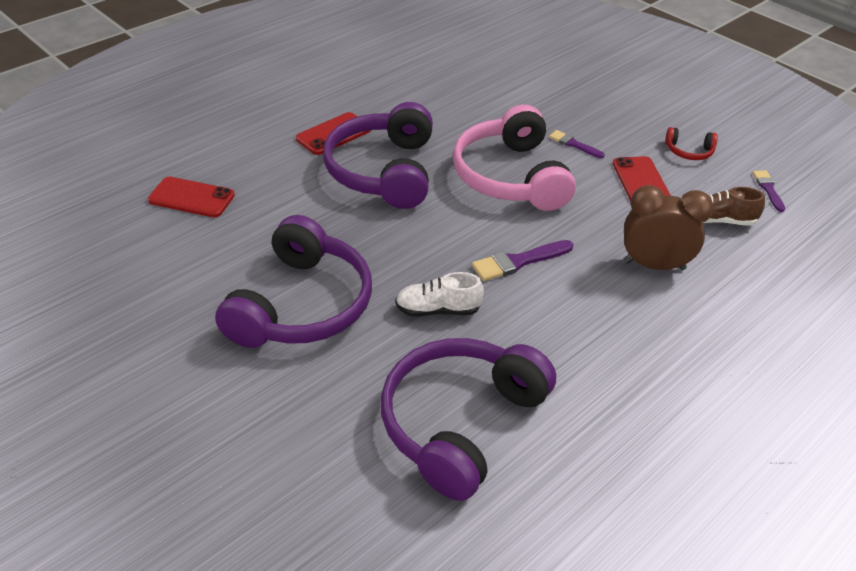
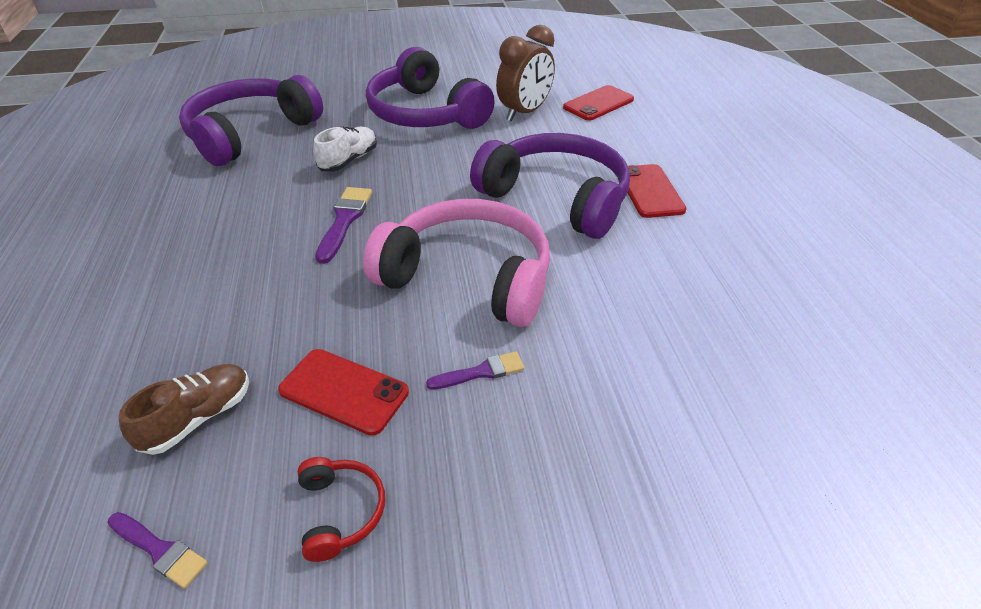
camera: 125 degrees right, 0 degrees up
(460, 423) = (251, 133): purple headphones -> purple headphones turned 120 degrees counterclockwise
(654, 265) = (225, 305): brown clock -> brown clock (524, 113)
(689, 151) = (340, 511): red headphones -> red headphones turned 120 degrees clockwise

